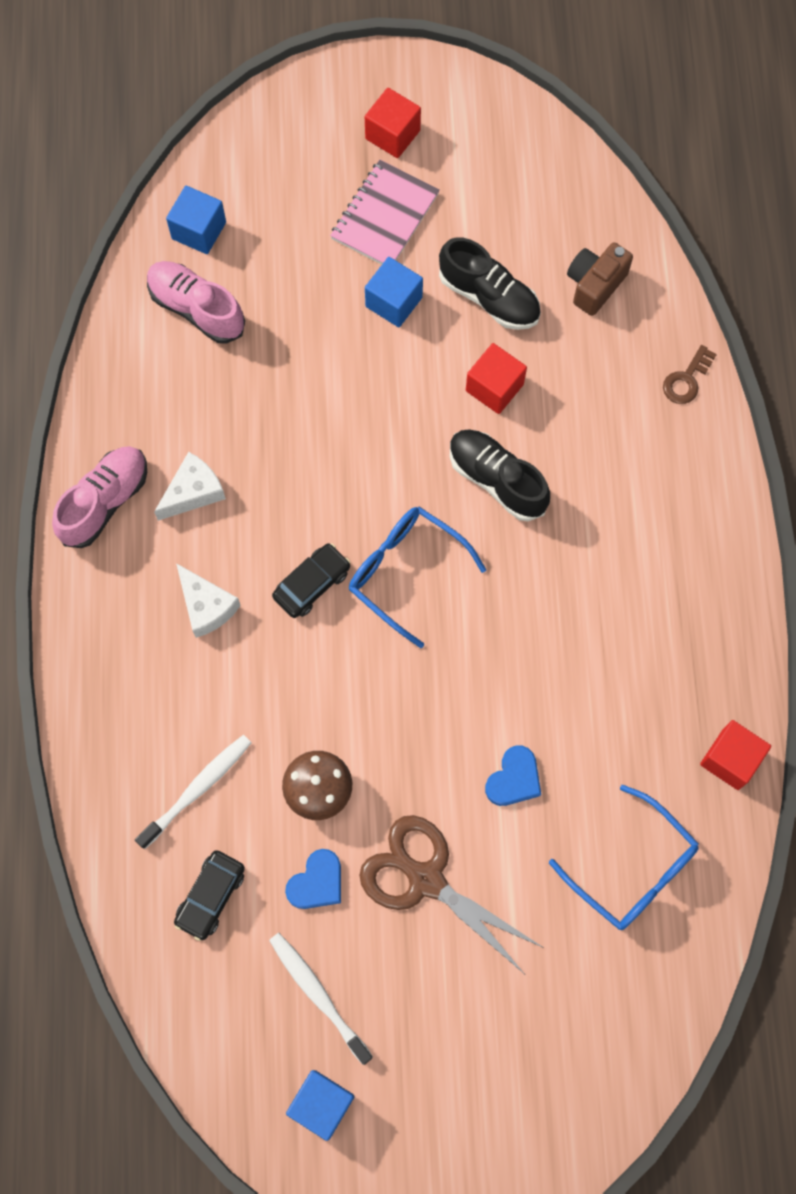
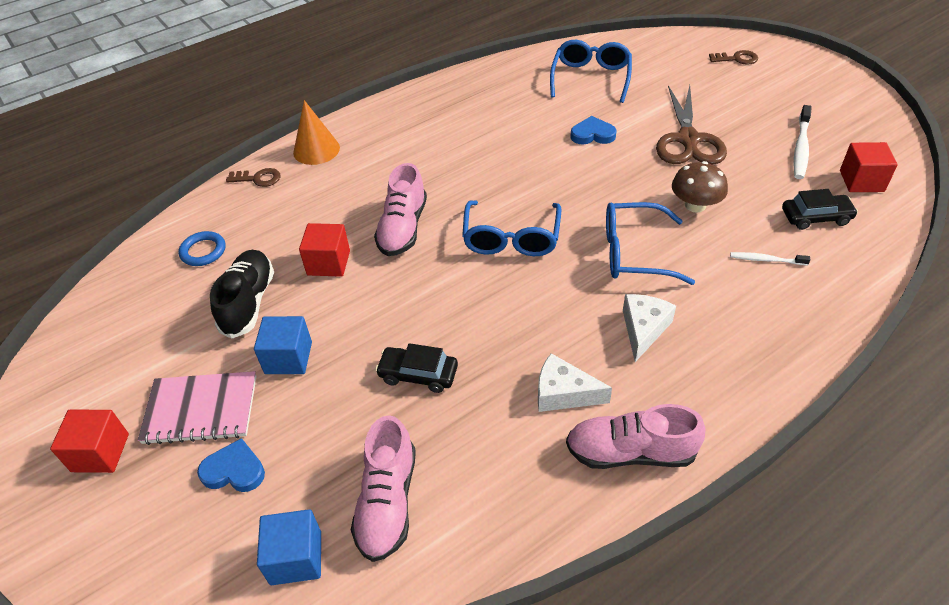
camera: 120 degrees left, 25 degrees down
(197, 789) = (766, 260): white toothbrush -> white toothbrush, size x0.60
(300, 672) = (634, 253): none -> blue glasses
(312, 584) = (567, 280): black car -> black car (418, 374)
(317, 882) = (746, 178): blue heart -> blue heart (234, 470)
(321, 1104) = (847, 120): blue cube -> none
(497, 480) = (403, 228): black shoe -> pink shoe
(541, 1099) = (737, 59): none -> brown key
(595, 285) = (203, 251): brown camera -> blue ring
(701, 461) = (316, 150): none -> orange cone
(730, 759) = (496, 72): red cube -> red cube (861, 181)

